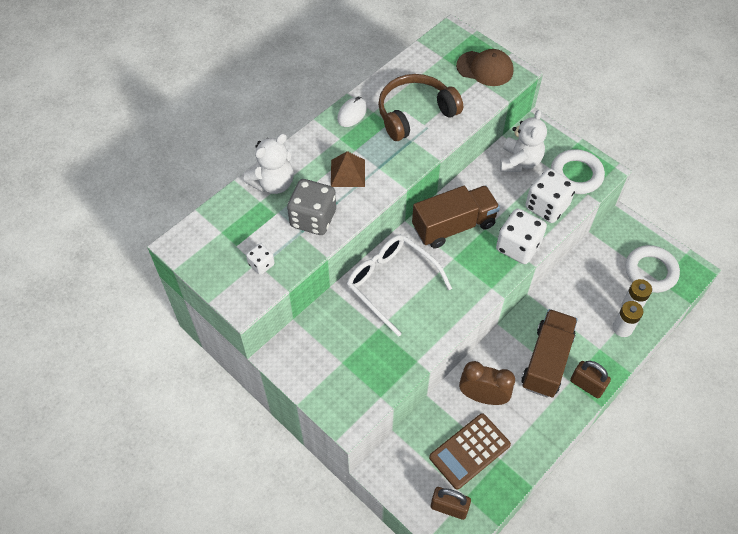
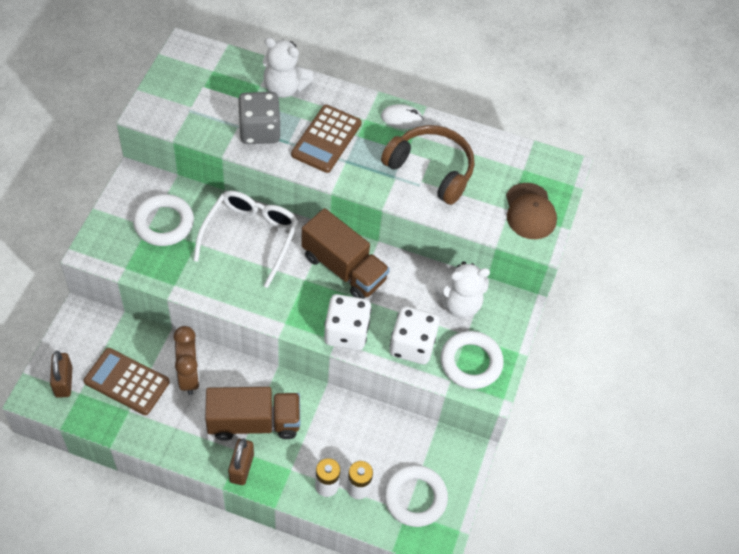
camera: 60 degrees right, 0 degrees up
(261, 264) = (191, 111): white dice -> none
(344, 348) = (164, 223): none -> white ring
(348, 173) = (326, 139): brown pyramid -> brown calculator

